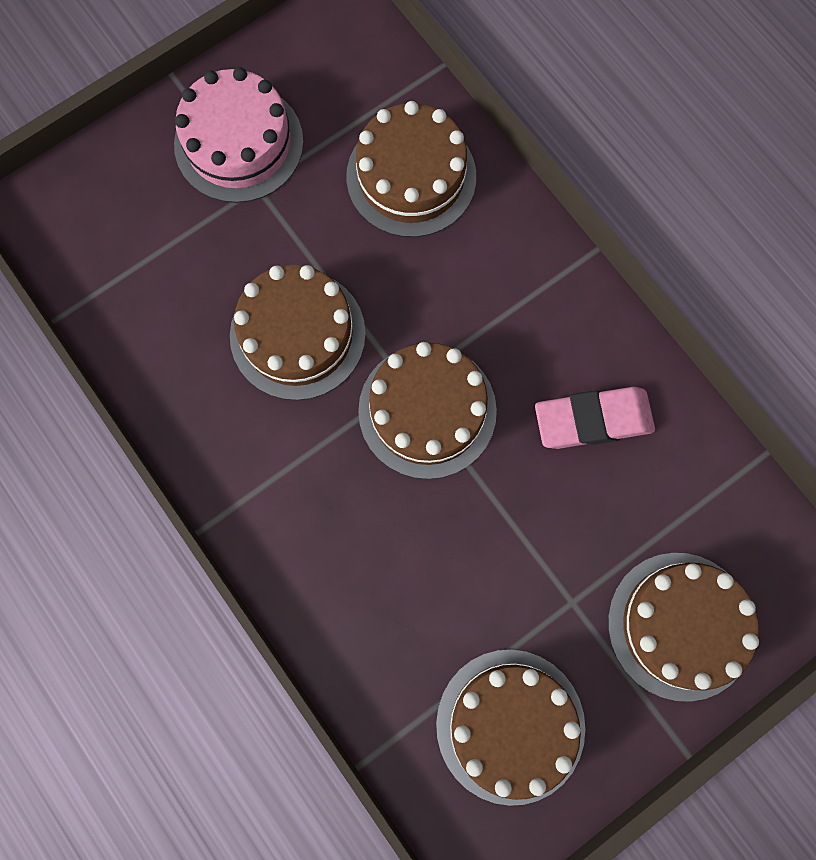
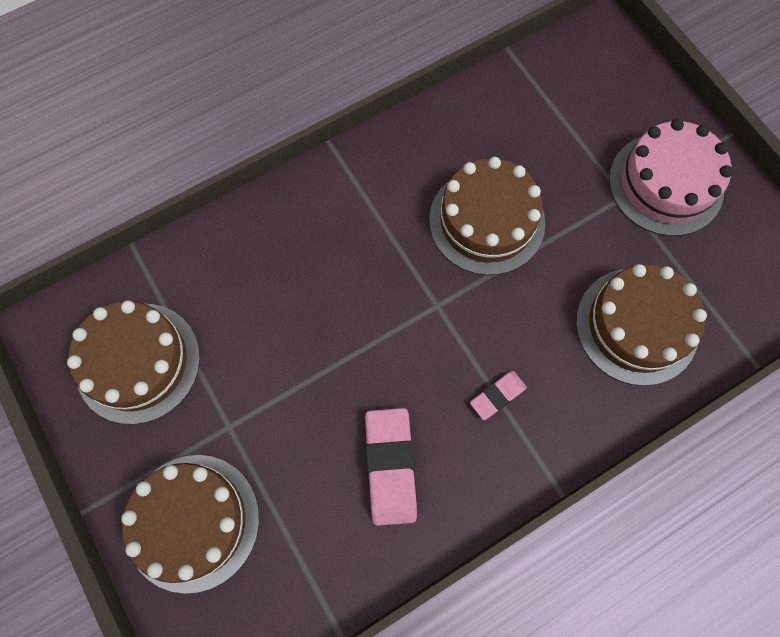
camera: 95 degrees right, 5 degrees down
(427, 411) = (411, 320): brown cake -> none
(503, 315) = (497, 396): none -> pink eraser

